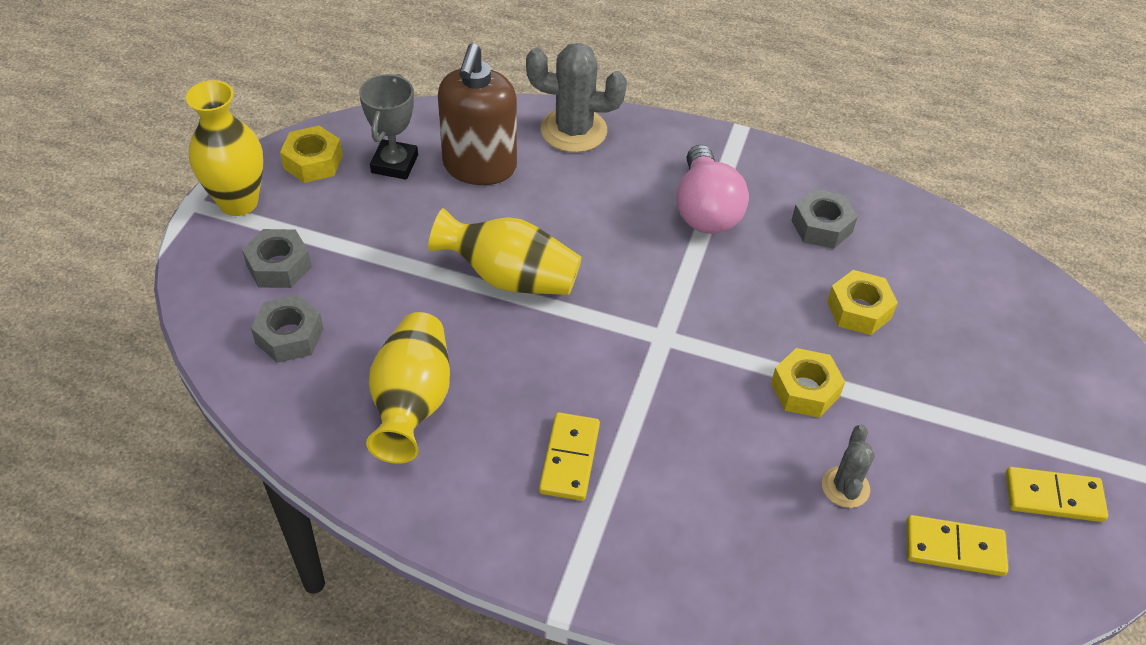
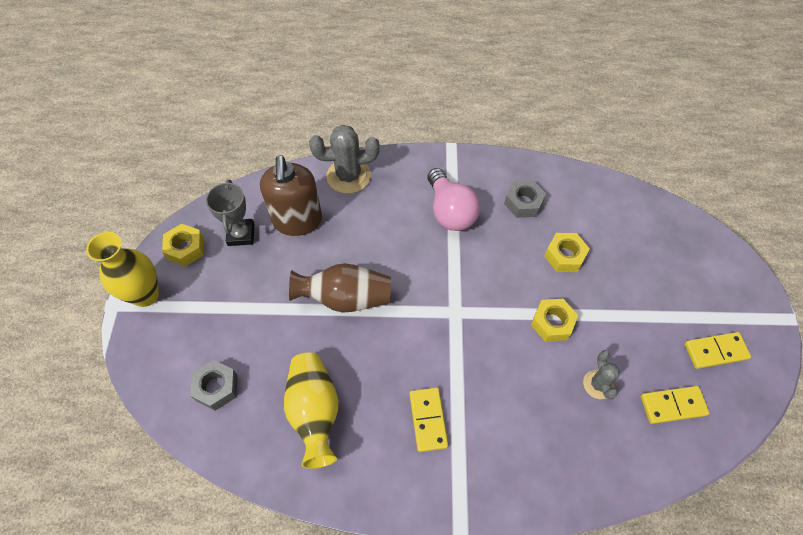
camera: 15 degrees left, 10 degrees up
(279, 266) = (190, 336): grey nut -> none
(510, 277) = (345, 298): yellow vase -> brown vase

